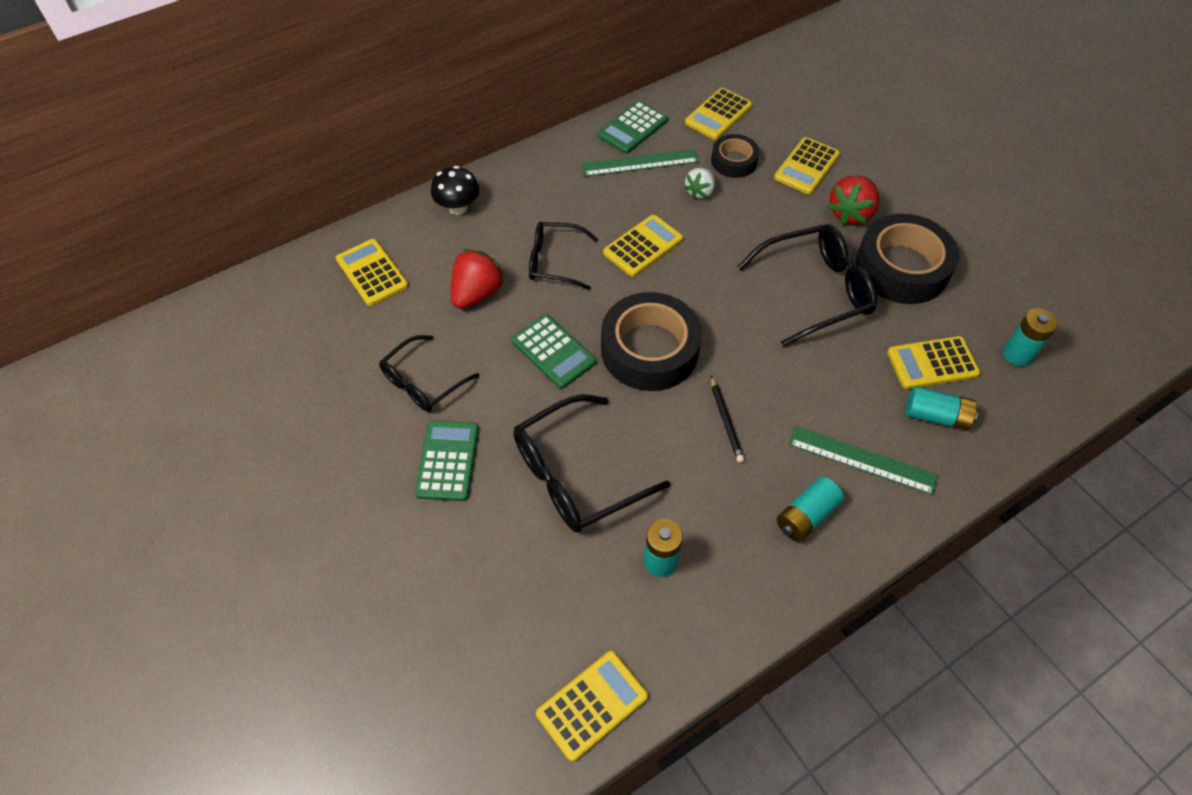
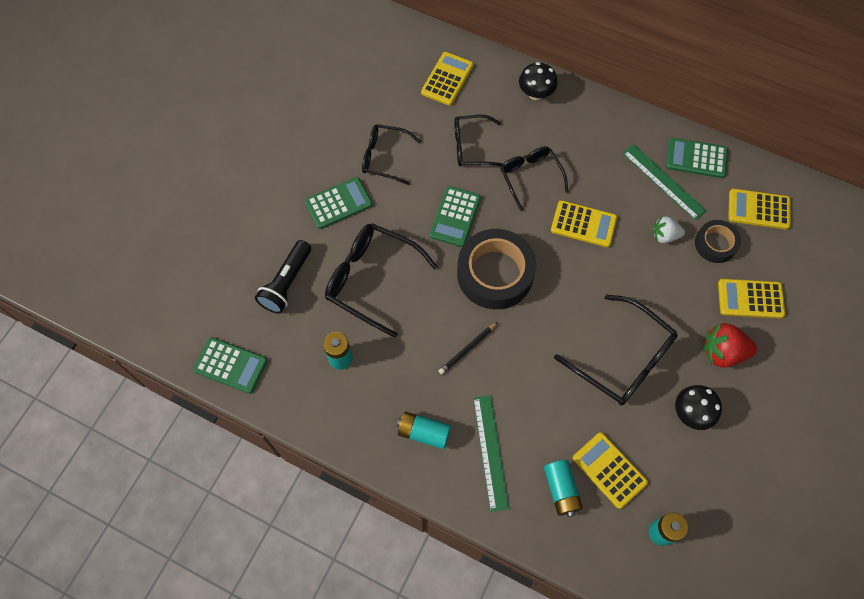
camera: 60 degrees right, 10 degrees up
(477, 293) = (471, 147): red strawberry -> black glasses
(517, 575) = (287, 283): none -> black flashlight
(592, 705) = (230, 365): yellow calculator -> green calculator
(901, 268) = (691, 413): black tape -> black mushroom

